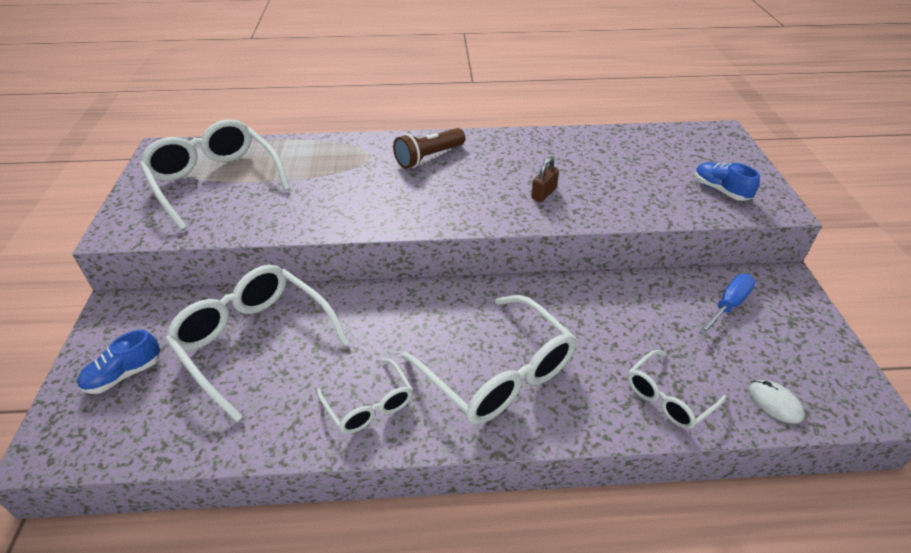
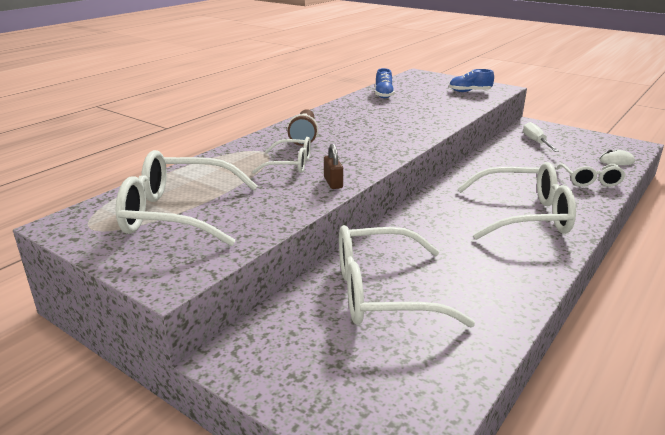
camera: 50 degrees left, 15 degrees down
(124, 374) = (341, 375): blue shoe -> blue shoe (383, 95)
(369, 405) = (509, 267): white glasses -> white glasses (291, 164)
(544, 193) = (405, 123): brown padlock -> brown padlock (333, 183)
(728, 305) = (536, 142): blue screwdriver -> white screwdriver

